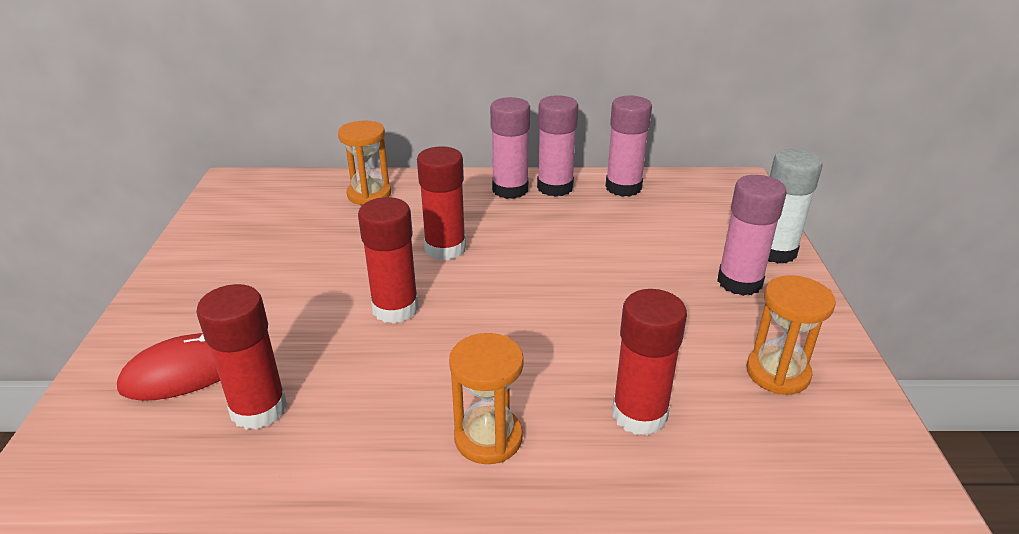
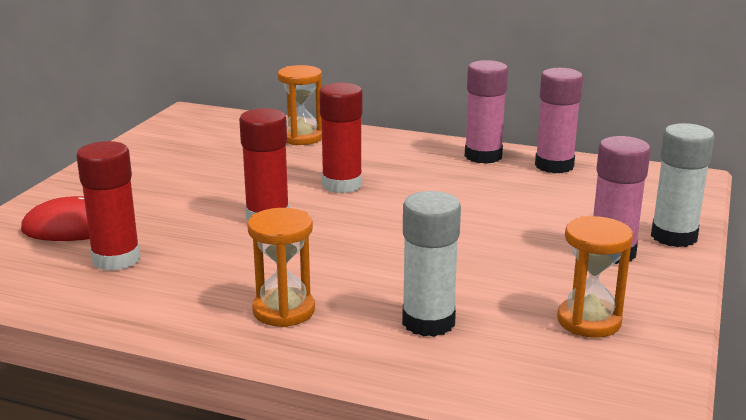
camera: 20 degrees right, 10 degrees down
(510, 189) = (437, 152): pink glue stick -> none
(639, 414) = (428, 322): red glue stick -> white glue stick

